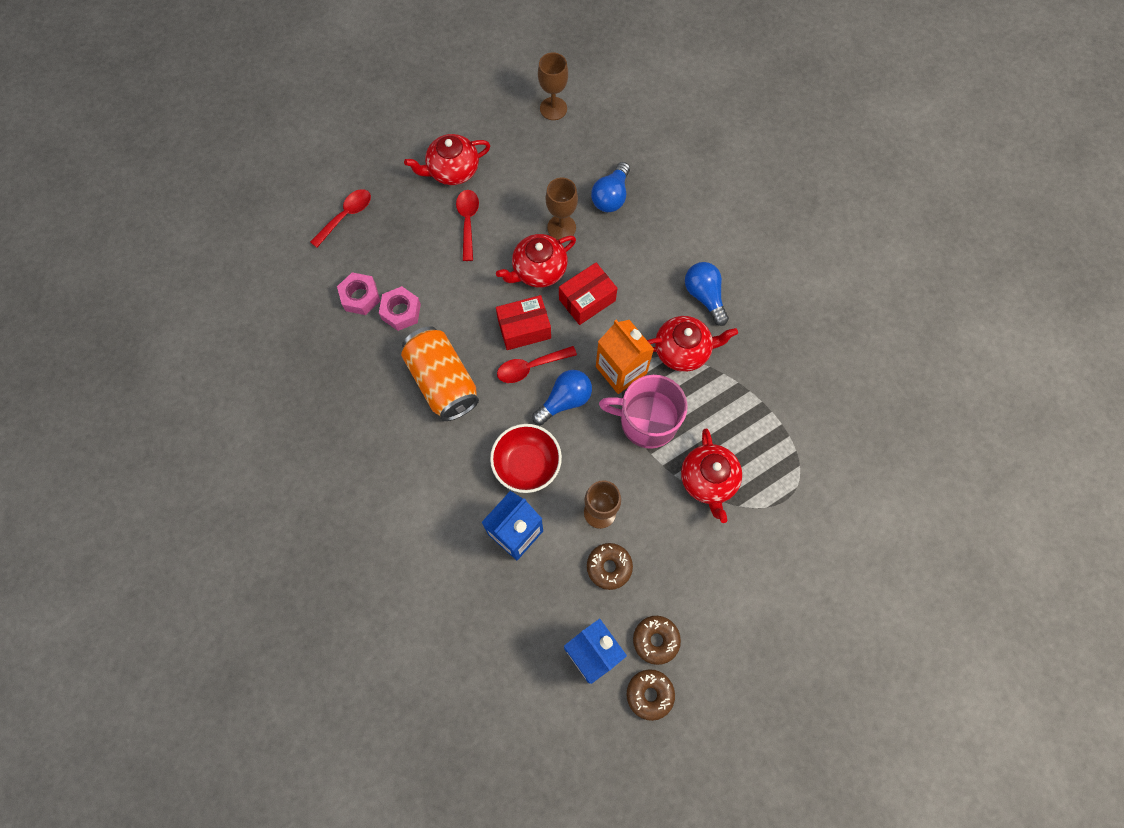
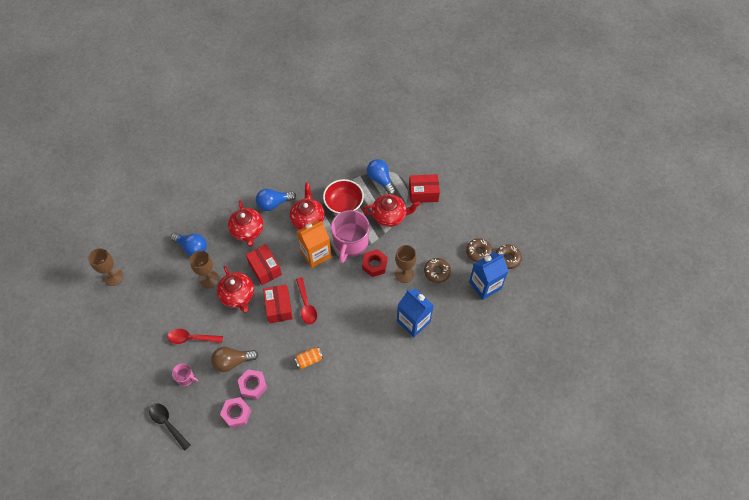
camera: 85 degrees left, 10 degrees down
(346, 216) = (167, 424): red spoon -> black spoon
(410, 225) = (186, 378): none -> pink mug
(436, 280) = (232, 361): none -> brown light bulb
(443, 381) = (309, 360): orange can -> orange can, size x0.45
(452, 170) = (147, 347): red teapot -> red teapot (247, 231)
(527, 464) = (371, 312): red bowl -> red bowl (344, 204)
(565, 400) = (332, 287): blue light bulb -> blue light bulb (380, 180)
(611, 463) = (374, 265): none -> red nut
(764, 535) = (423, 193): none -> red box

